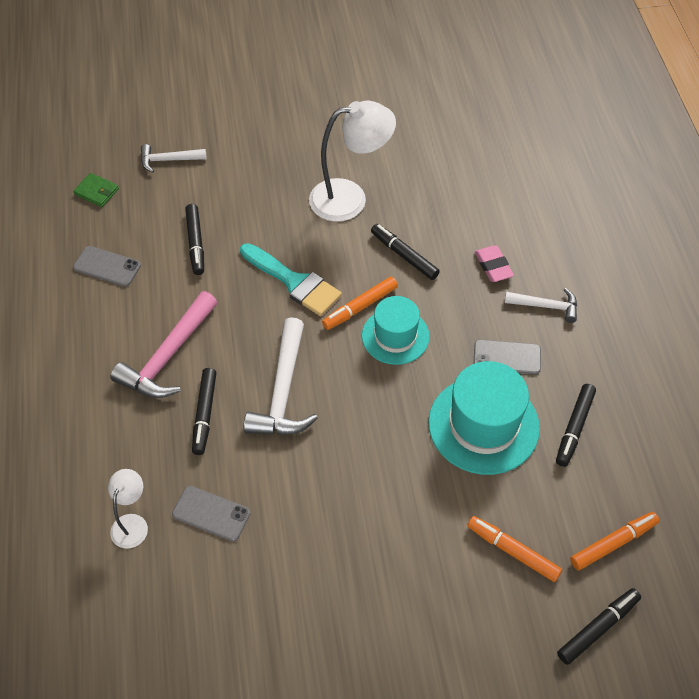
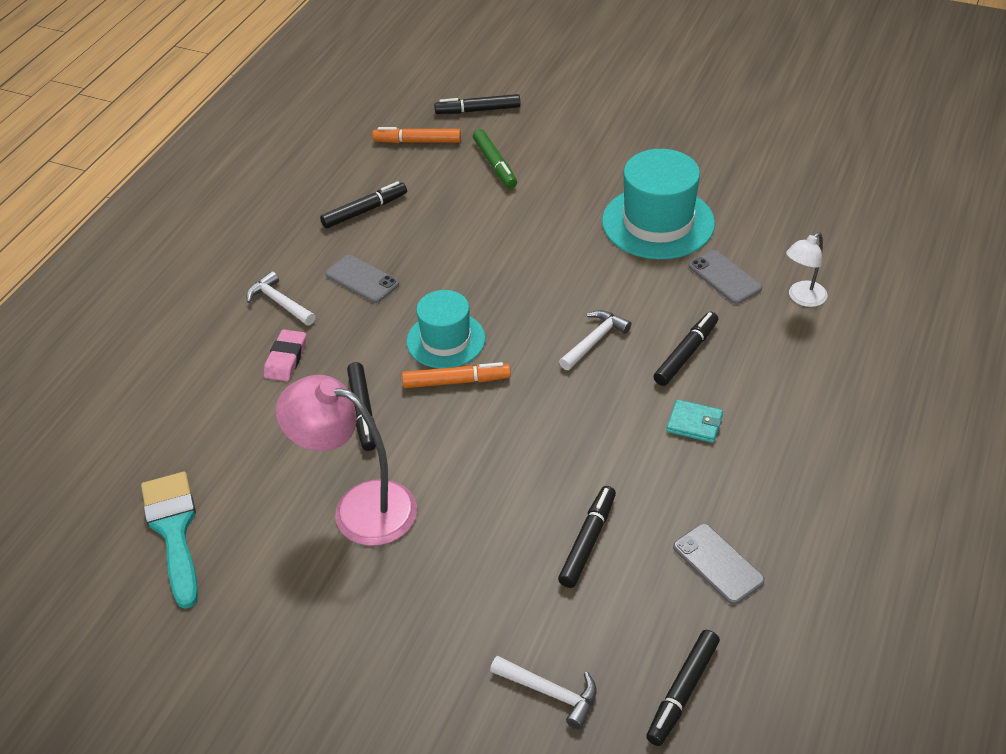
camera: 145 degrees left, 10 degrees down
(96, 192) = (683, 691): green wallet -> black marker
(168, 356) = (694, 423): pink hammer -> turquoise wallet
(283, 391) = (594, 341): white hammer -> white hammer, size x0.57
(294, 282) = (504, 438): turquoise brush -> turquoise brush (174, 530)
(350, 198) = (359, 508): white lamp -> pink lamp
(483, 425) = (436, 242): turquoise hat -> turquoise hat (658, 222)
(513, 552) = (495, 164): orange marker -> green marker

